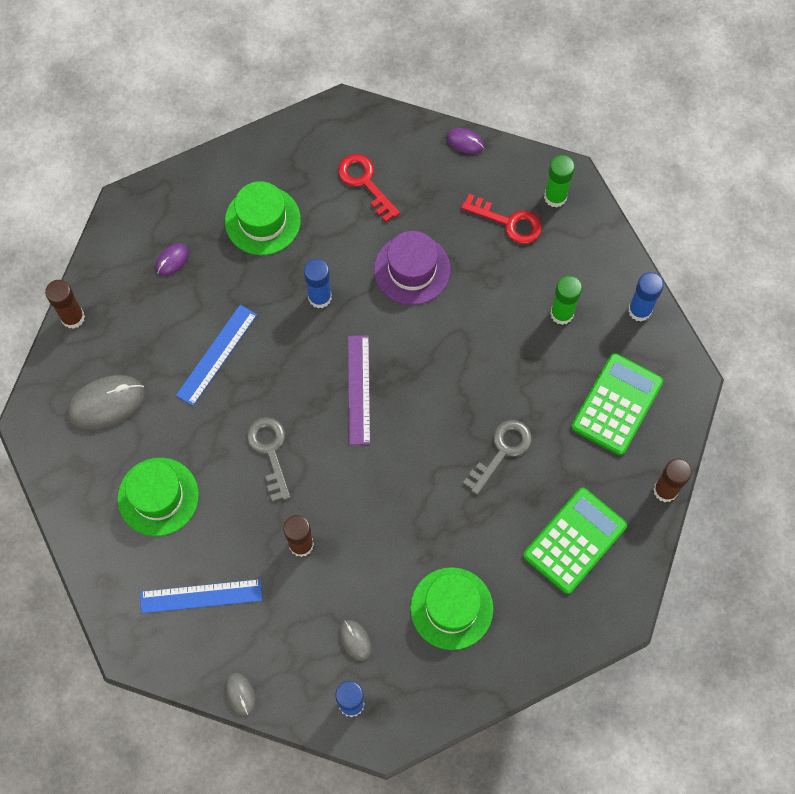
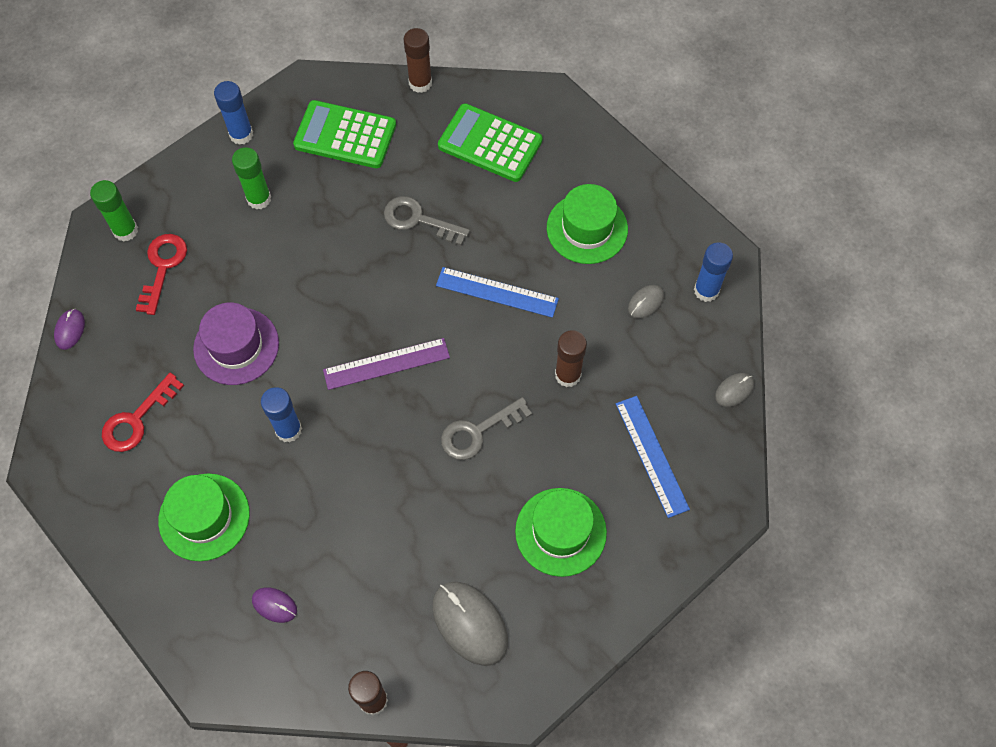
camera: 105 degrees left, 5 degrees down
(216, 354) = (381, 519): blue ruler -> blue ruler (497, 292)

